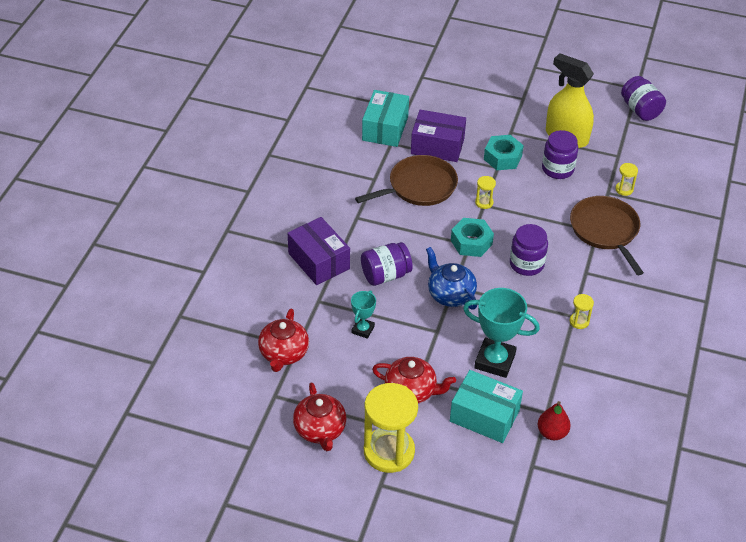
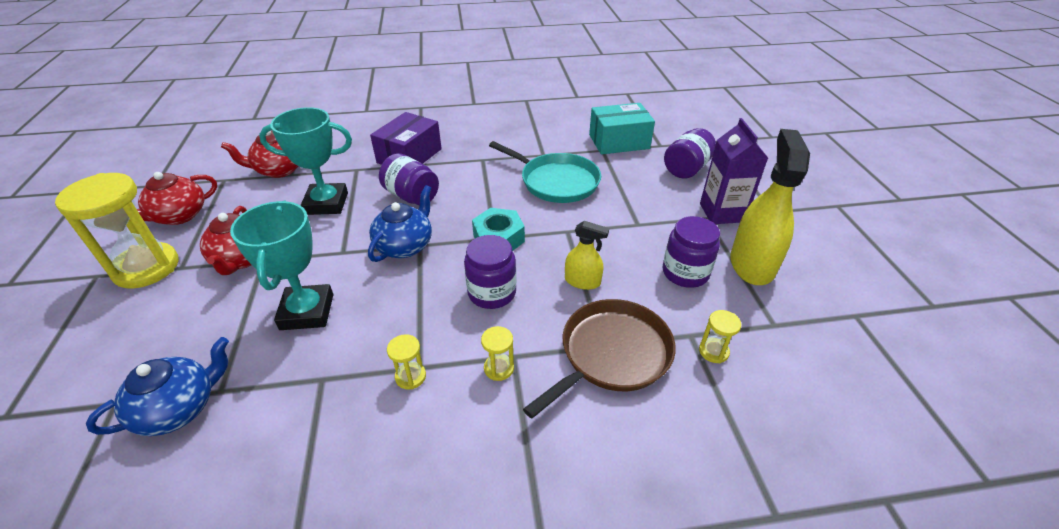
camera: 65 degrees right, 5 degrees down
(363, 329) = (326, 203): turquoise trophy -> turquoise trophy, size x1.85
(419, 186) = (556, 181): brown pan -> turquoise pan
(437, 146) = (627, 176): purple box -> none
(484, 202) = (570, 230): yellow hourglass -> yellow hourglass (499, 368)
(484, 416) = (207, 329): turquoise box -> none
(502, 158) = (657, 223): turquoise nut -> none
(510, 122) = (722, 213): none -> purple carton
(539, 218) = (582, 281): none -> yellow spray bottle
(552, 433) = (179, 408): red pear -> blue teapot
(640, 110) = (896, 322): purple jar -> purple jar (686, 169)

